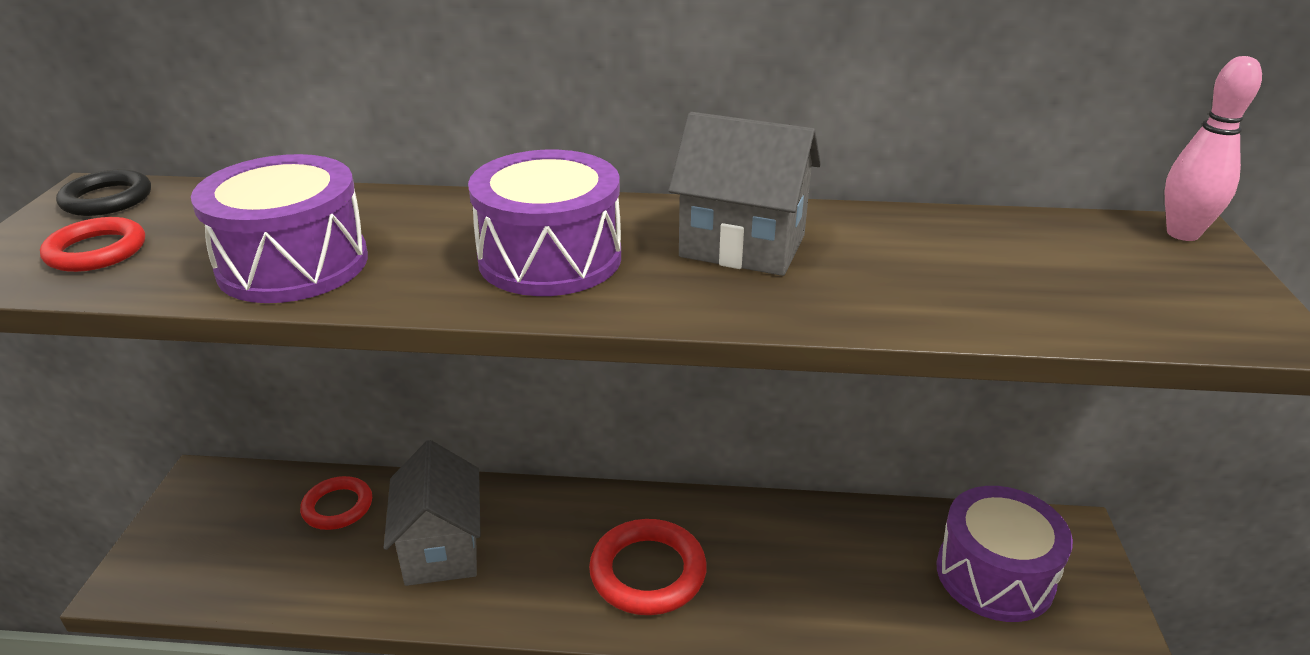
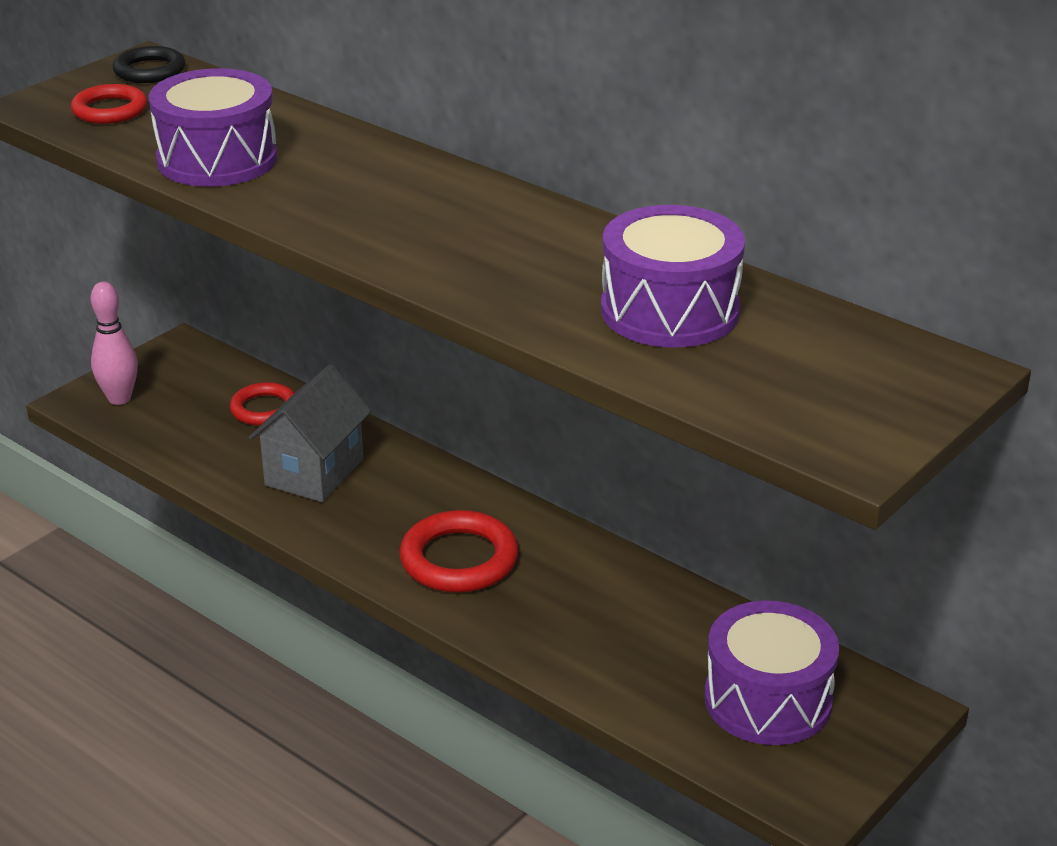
camera: 35 degrees right, 0 degrees up
(550, 258) = (389, 212): purple drum -> purple drum (669, 311)
(742, 246) = (543, 251): grey house -> none
(1182, 234) = (948, 370): pink bowling pin -> pink bowling pin (119, 398)

